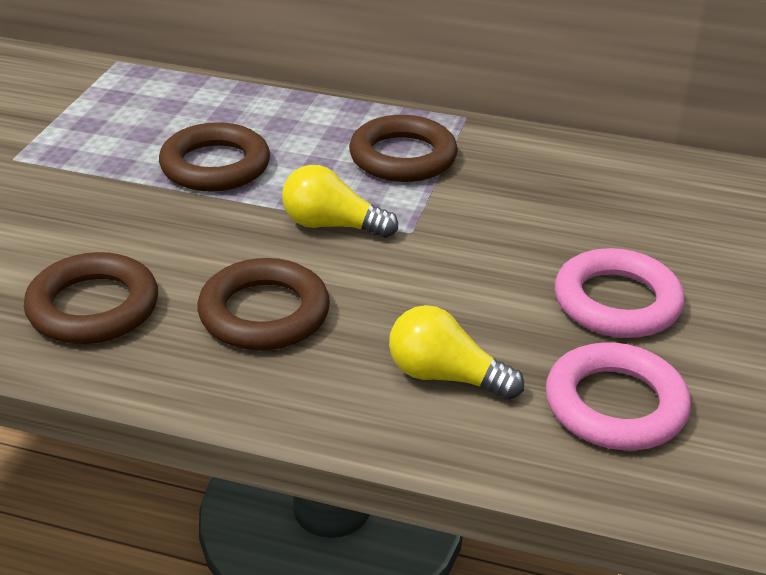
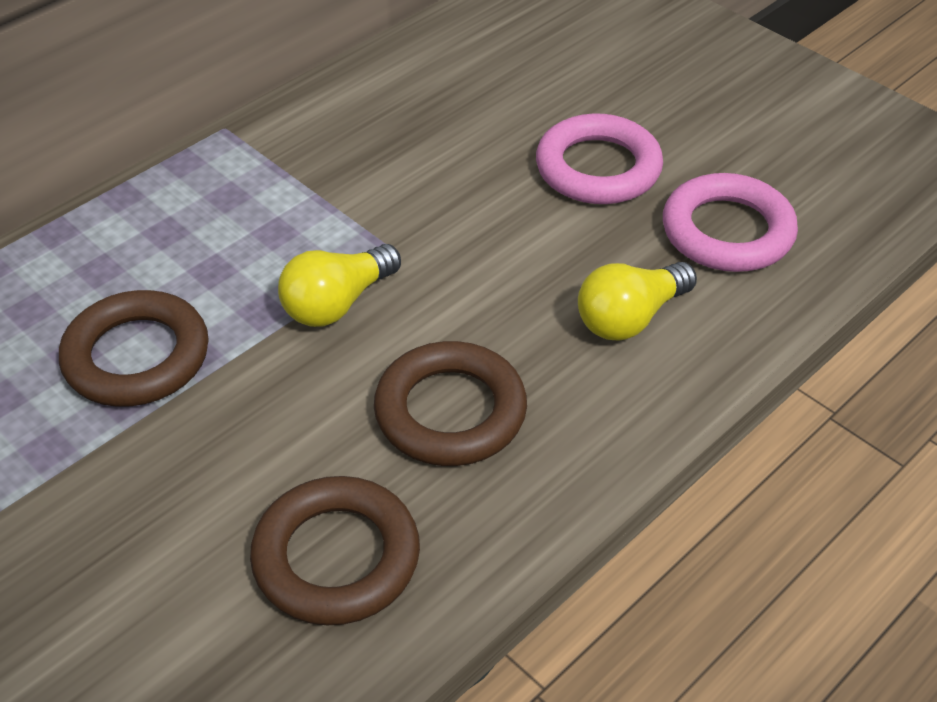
camera: 60 degrees left, 10 degrees up
(403, 157) = (258, 202): brown ring -> none

